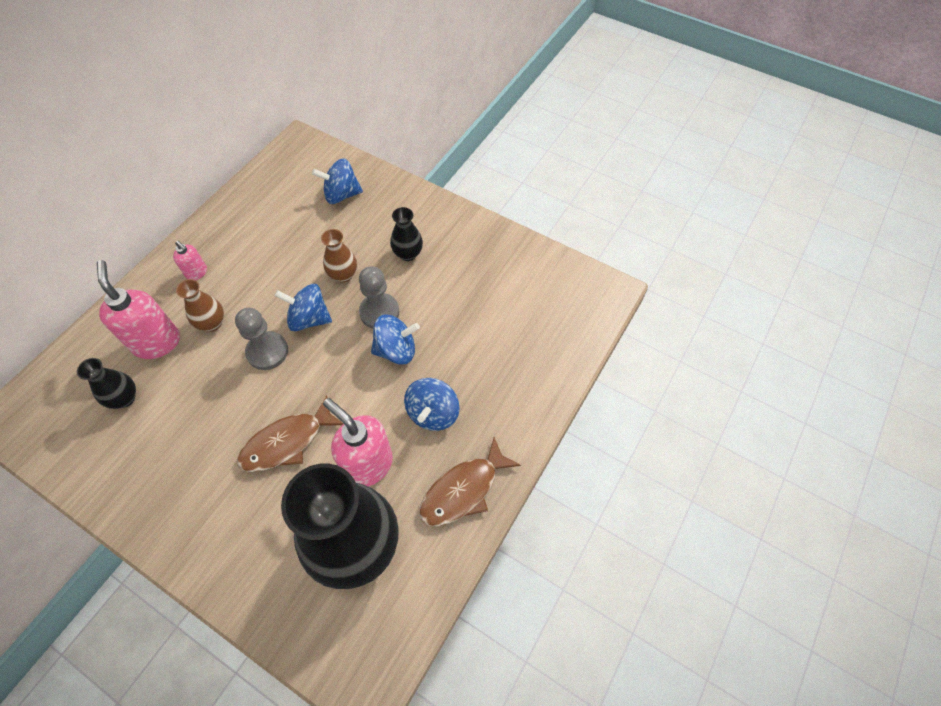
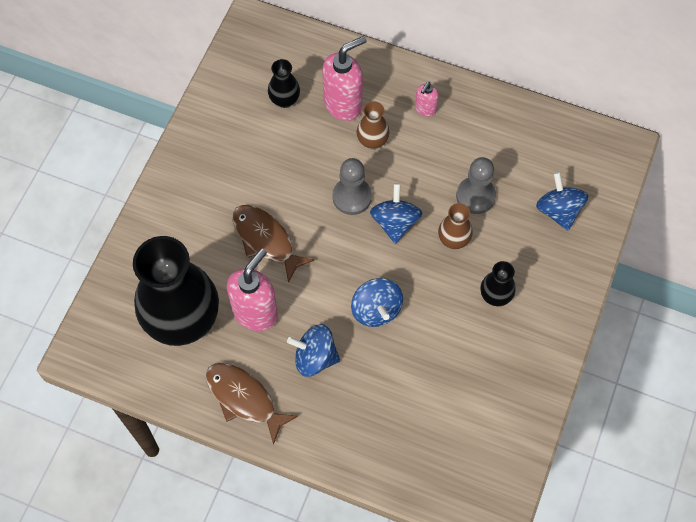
camera: 80 degrees right, 5 degrees up
(379, 312) = (416, 284): grey pawn -> grey pawn (475, 196)

